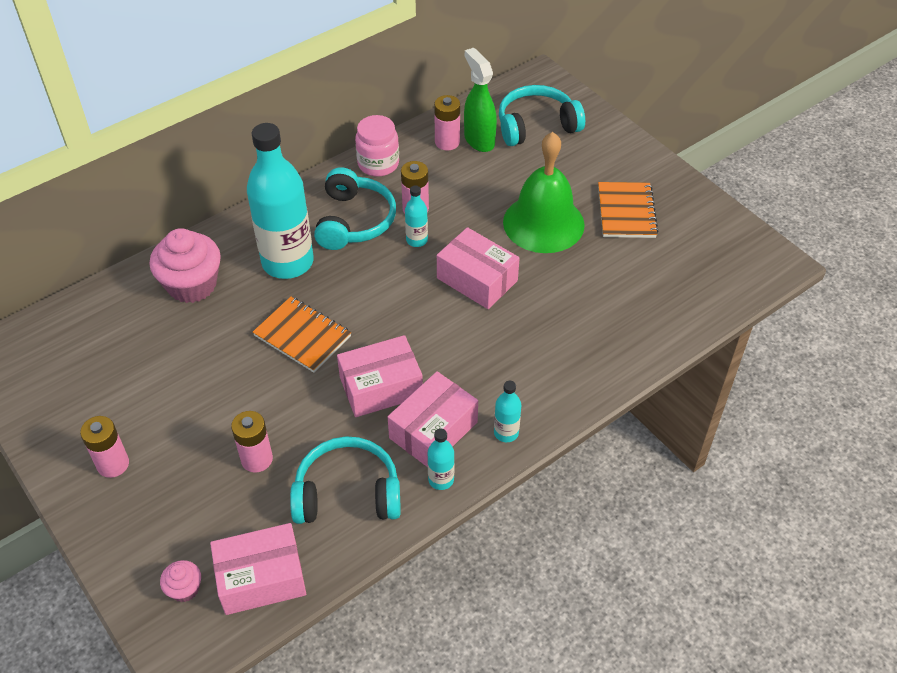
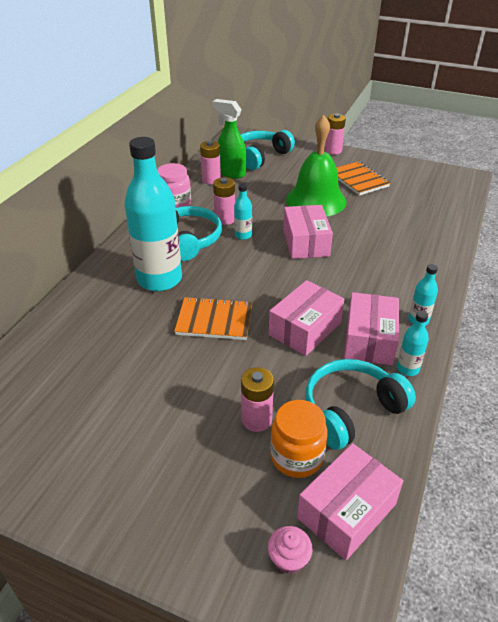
camera: 30 degrees left, 10 degrees down
(113, 464) = (129, 485): pink battery -> pink battery (333, 150)
(192, 285) = (92, 321): pink cupcake -> none
(261, 511) = (297, 457): none -> orange jar
(477, 279) = (305, 242): pink box -> pink box turned 75 degrees clockwise

